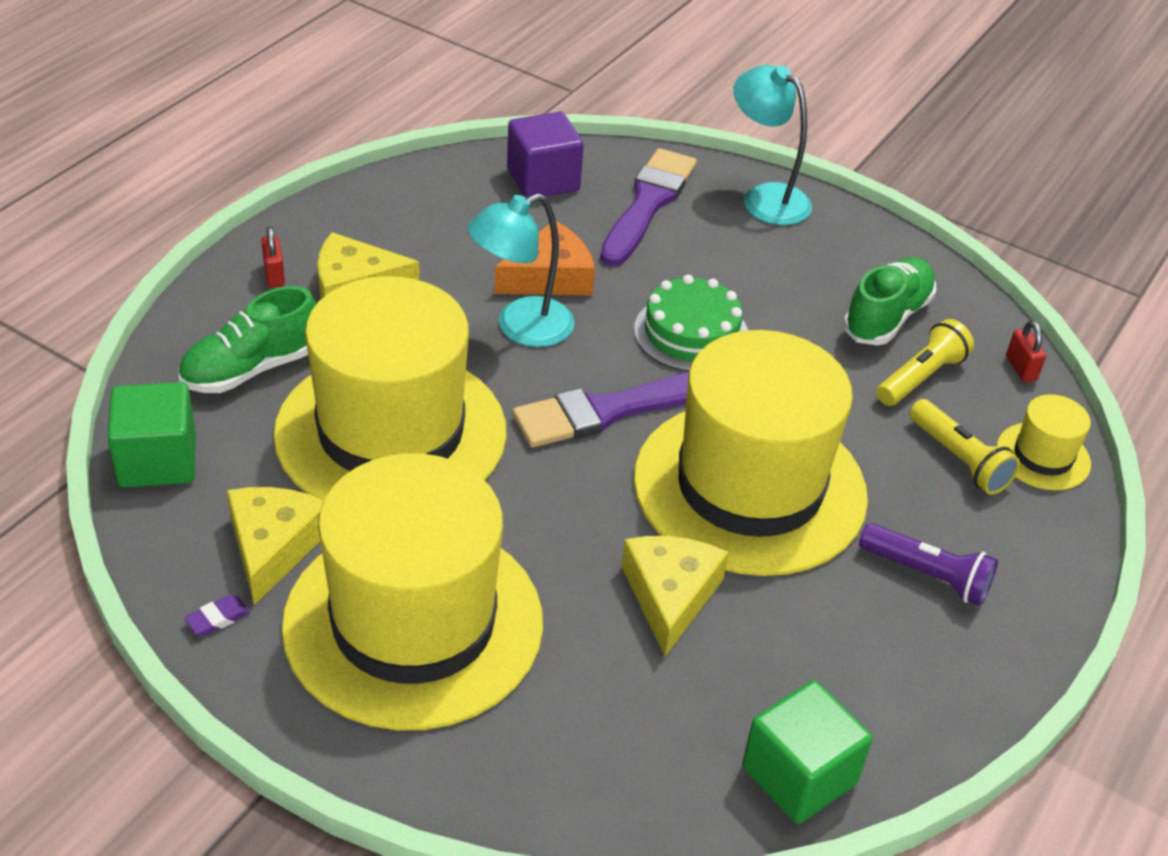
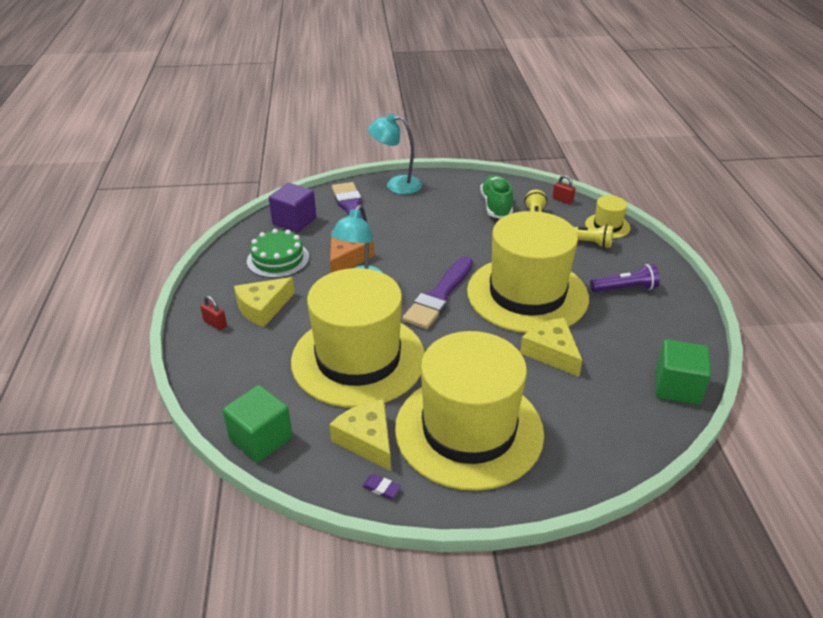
camera: 35 degrees left, 5 degrees down
(217, 618) = (381, 488): purple eraser -> purple eraser turned 75 degrees counterclockwise
(251, 369) = (256, 370): green shoe -> none
(691, 333) = (432, 249): green cake -> green cake (278, 259)

